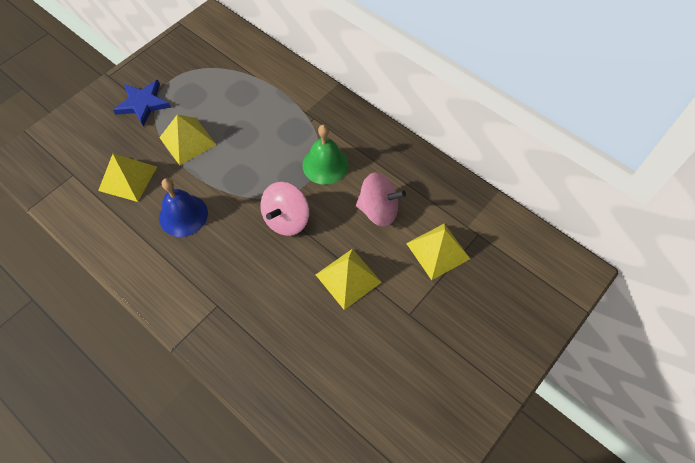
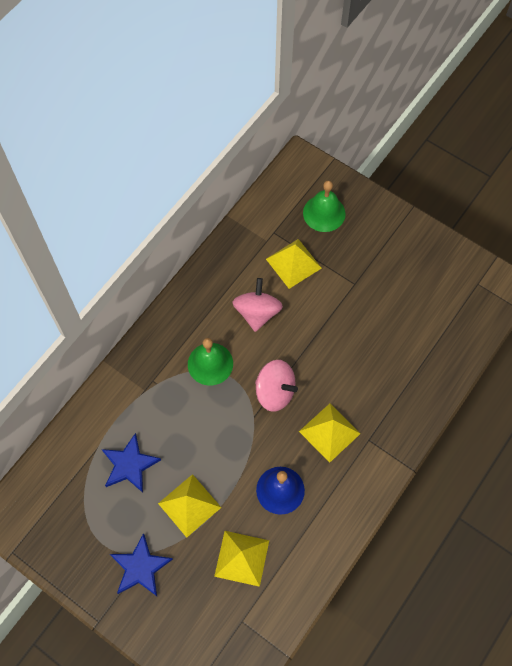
camera: 95 degrees left, 5 degrees up
(235, 99) = (129, 465): none -> blue star
(348, 278) = (328, 333): yellow pyramid -> yellow pyramid (329, 432)
(506, 290) = (324, 213): none -> green bell

